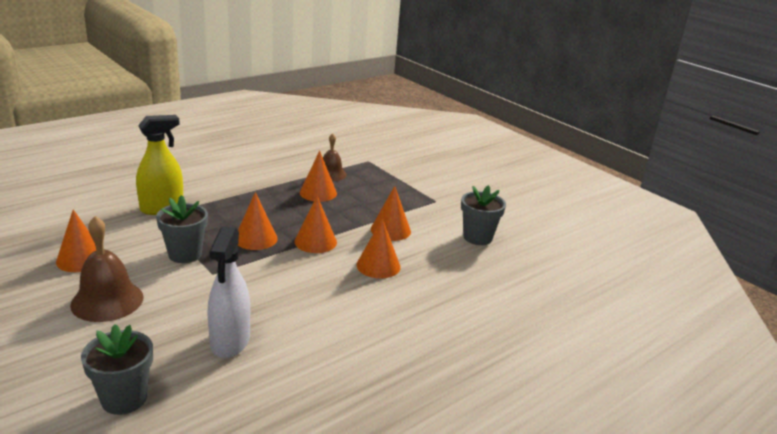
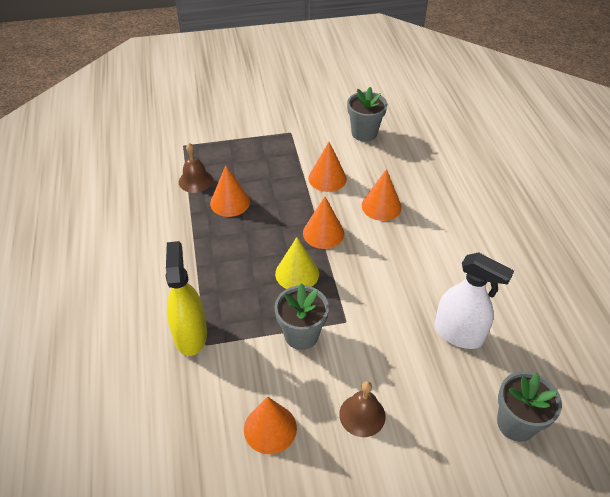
camera: 60 degrees left, 20 degrees up
(107, 301) = (362, 415): brown bell -> brown bell, size x0.65
(256, 238) = (297, 273): orange cone -> yellow cone

